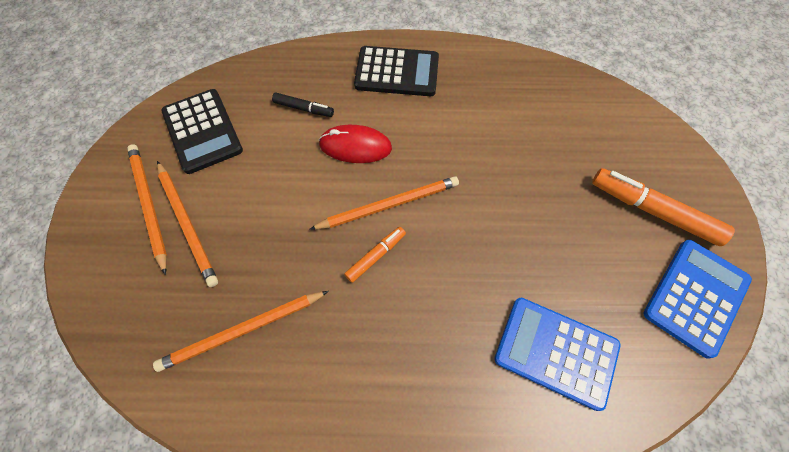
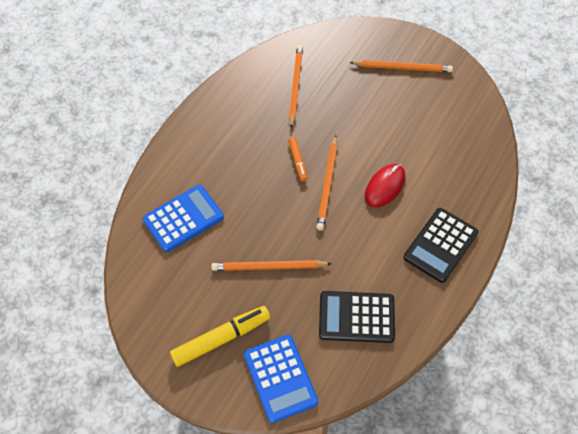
camera: 120 degrees right, 5 degrees down
(187, 224) = (378, 81): orange pencil -> orange pencil (268, 267)
(202, 131) = (447, 108): black calculator -> black calculator (356, 317)
(304, 109) = (436, 170): black marker -> none
(652, 211) = (221, 338): orange marker -> yellow marker
(695, 296) = (155, 317): blue calculator -> blue calculator (280, 378)

